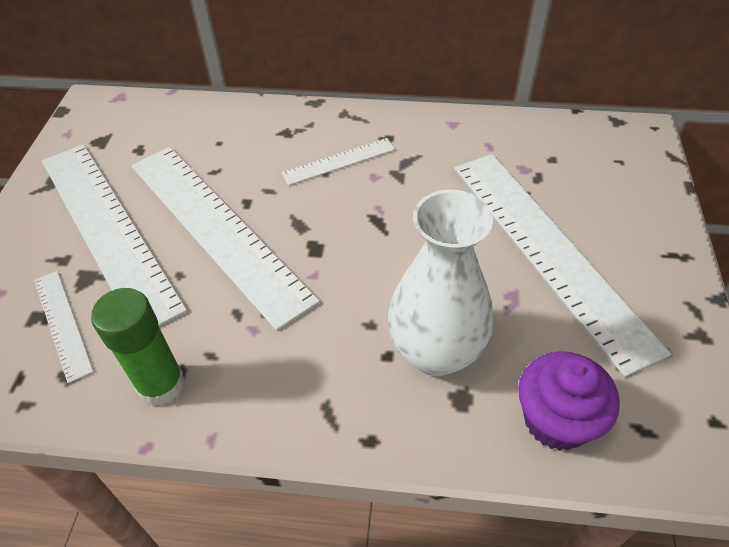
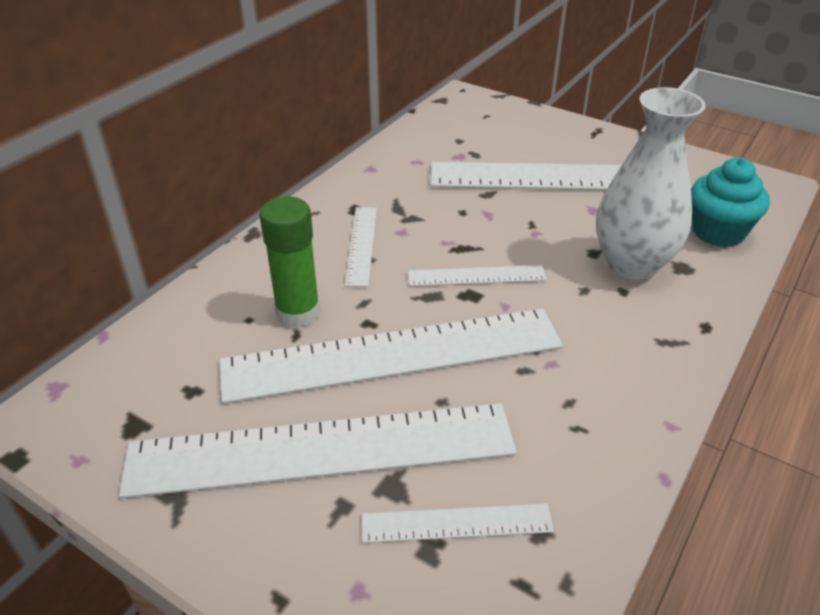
camera: 65 degrees left, 10 degrees down
(161, 385) = (591, 448): green glue stick -> green glue stick (298, 313)
(342, 243) = (476, 276): none -> white ruler
(556, 420) = (718, 232): purple cupcake -> turquoise cupcake

